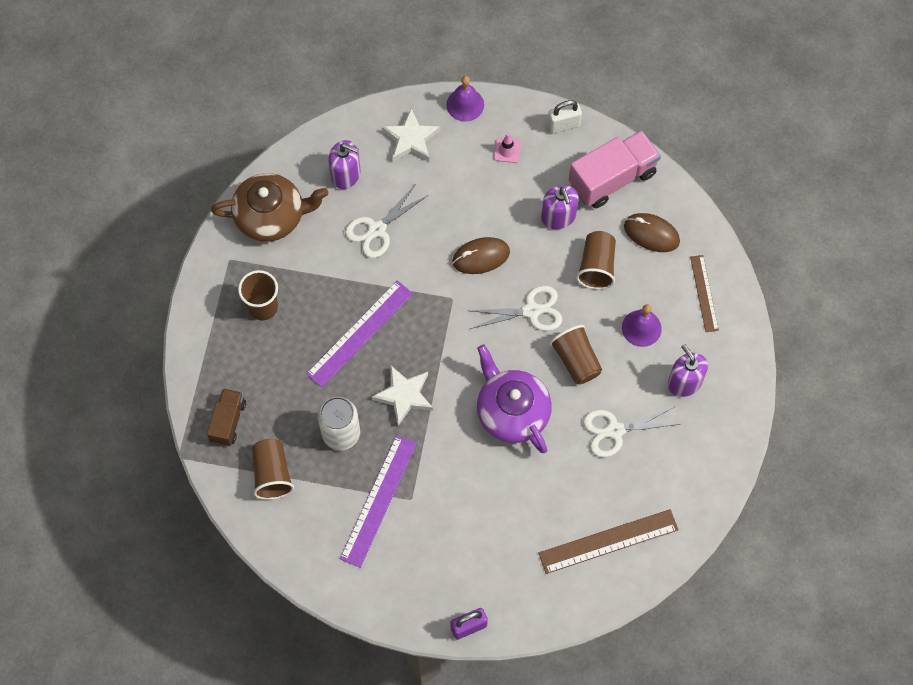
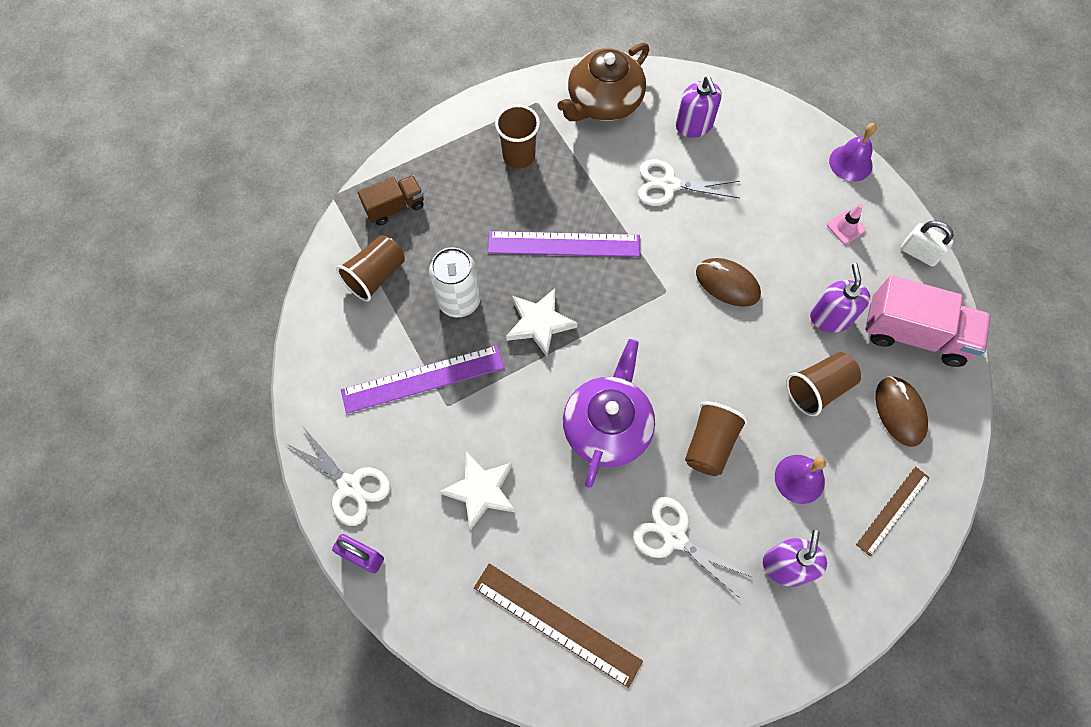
camera: 50 degrees right, 0 degrees up
(271, 216) = (603, 102): brown teapot -> brown teapot turned 90 degrees clockwise
(411, 139) = (775, 147): white star -> white star (481, 491)
(531, 311) = (719, 366): white scissors -> white scissors (349, 485)
(558, 217) = (830, 317): purple soap dispenser -> purple soap dispenser turned 150 degrees clockwise

